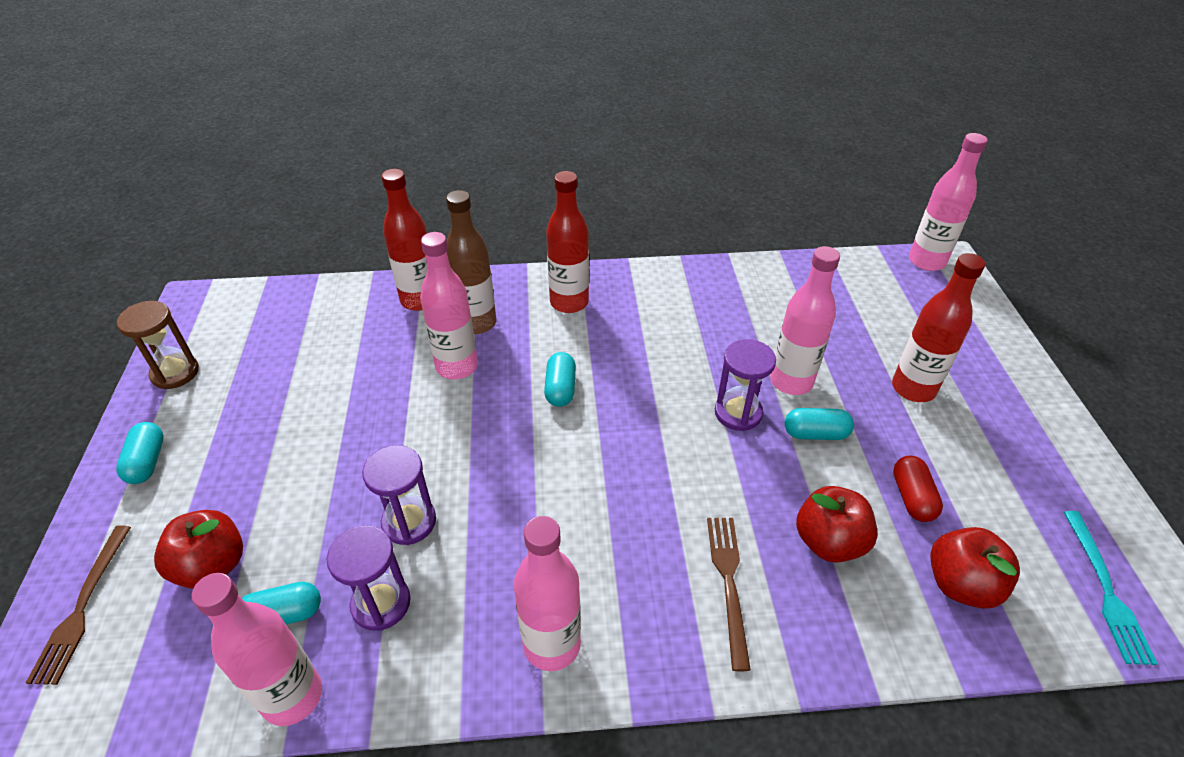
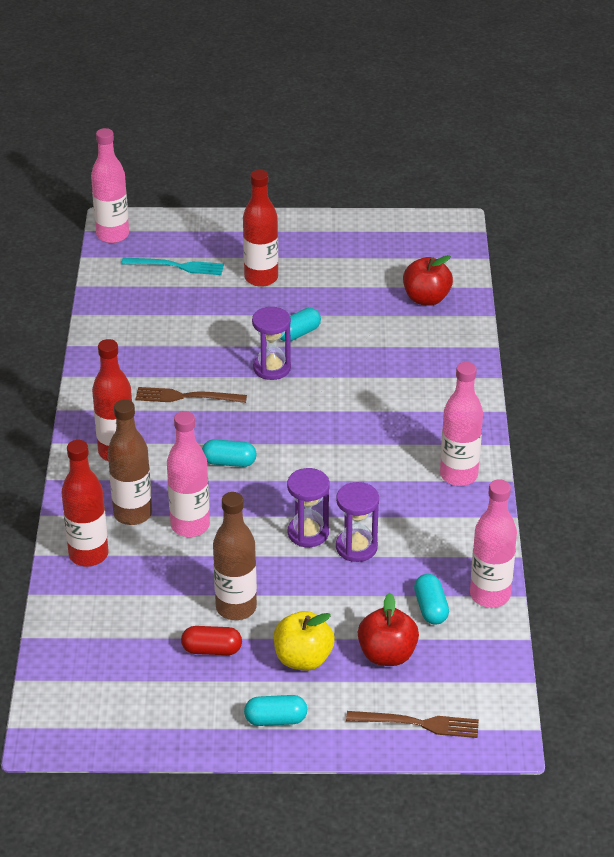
camera: 85 degrees left, 5 degrees down
(175, 373) = (161, 725): brown hourglass -> none
(231, 480) = (303, 659): none -> yellow apple
(325, 414) = (236, 608): none -> brown bottle
(381, 603) = (424, 558): purple hourglass -> purple hourglass (308, 533)
(728, 583) = (419, 393): brown fork -> brown fork (186, 397)
(791, 381) = (243, 336): pink bottle -> none
(815, 433) = (298, 333): turquoise capsule -> turquoise capsule turned 45 degrees clockwise
(829, 542) = (391, 345): red apple -> none
(912, 497) = (360, 302): red capsule -> red capsule (212, 650)
(1105, 590) = (434, 246): turquoise fork -> turquoise fork (176, 266)

